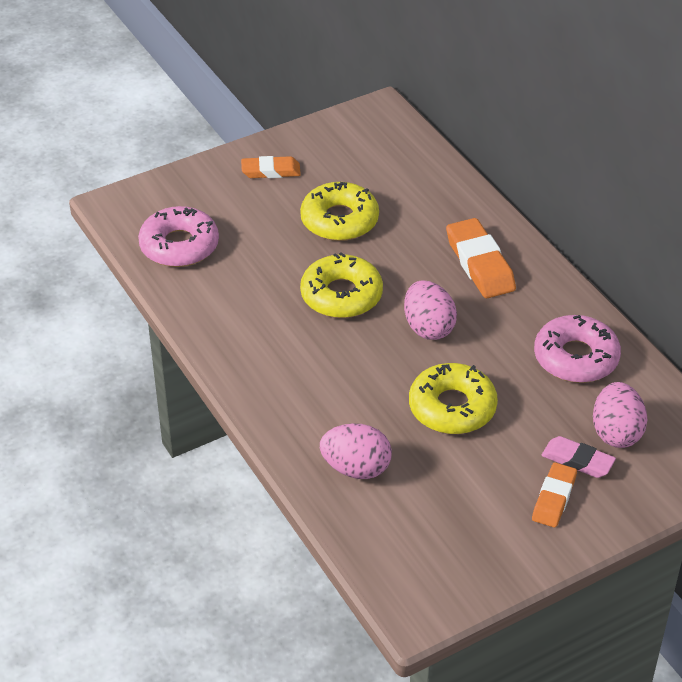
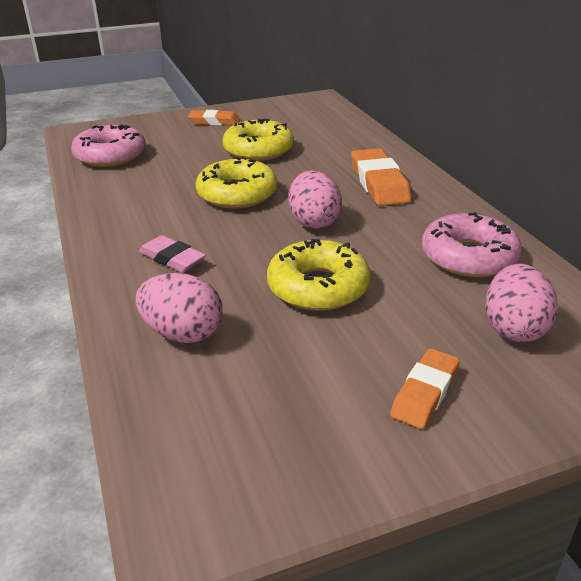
camera: 10 degrees right, 10 degrees down
(577, 461) = (461, 353): pink eraser -> pink eraser (172, 259)

